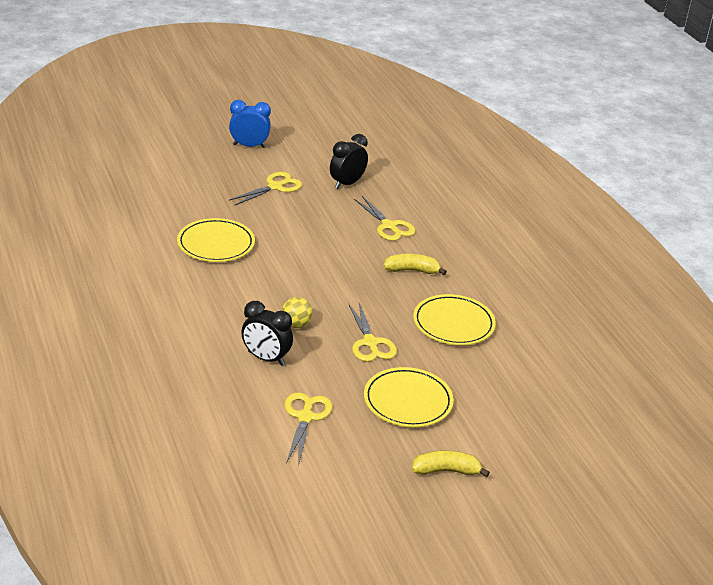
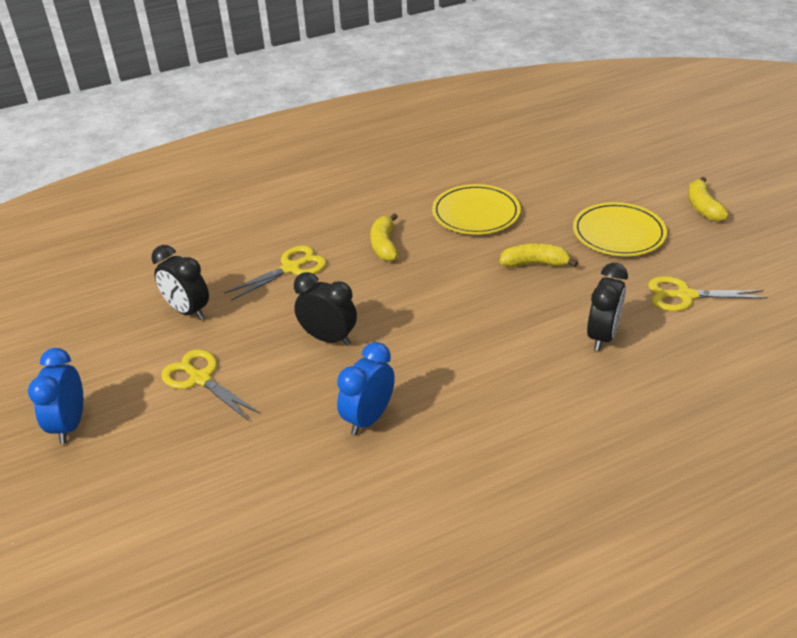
camera: 90 degrees left, 5 degrees up
(216, 244) = (368, 418): yellow plate -> blue clock
(296, 324) = (525, 320): yellow ball -> none
(301, 236) = (328, 338): none -> black clock
(370, 343) = (535, 264): yellow scissors -> yellow banana

